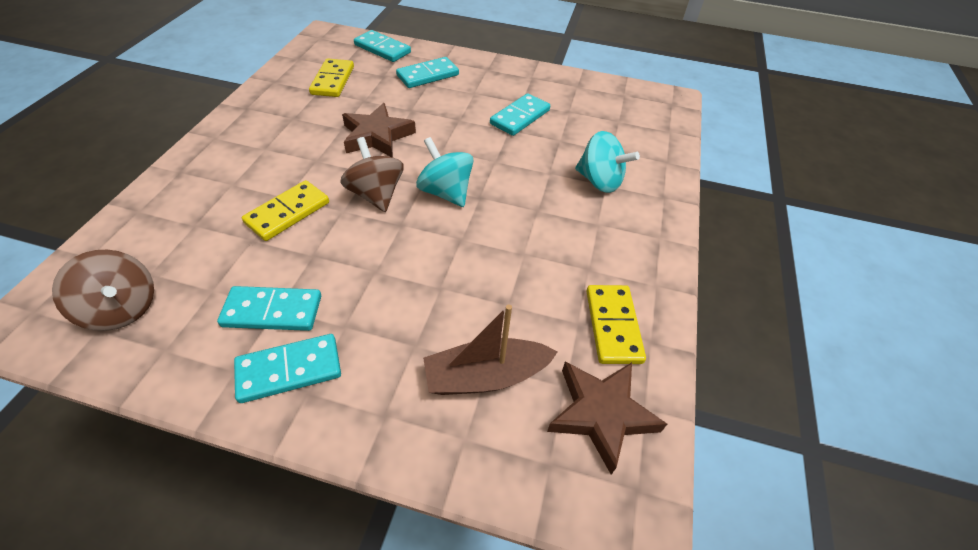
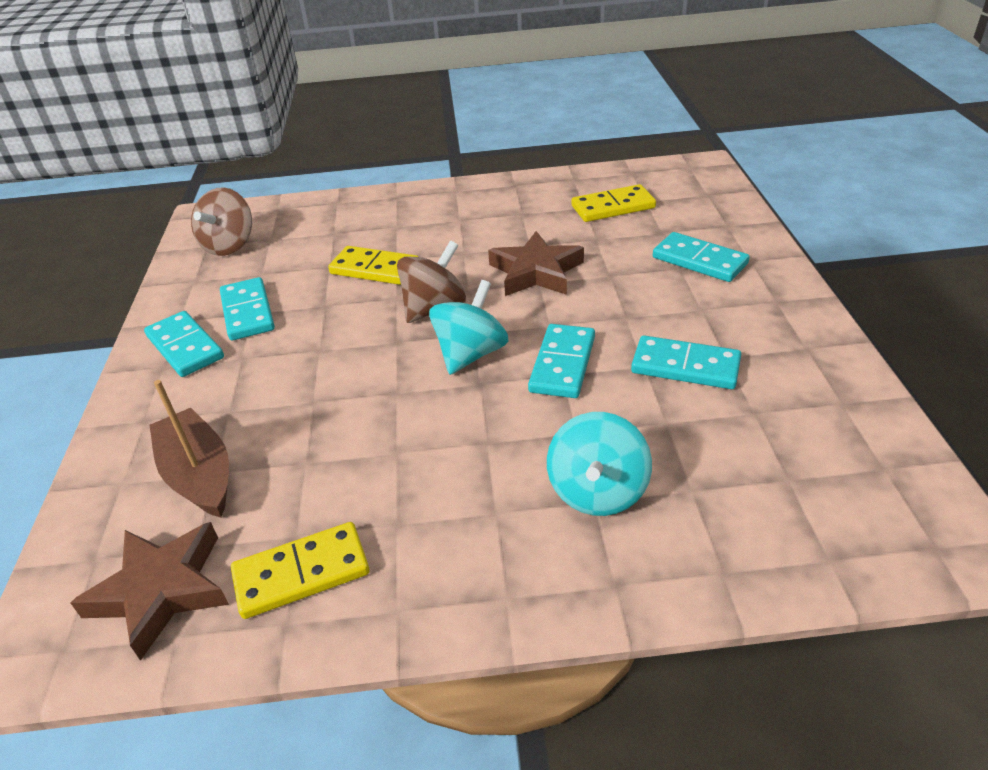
camera: 75 degrees right, 10 degrees down
(382, 49) = (719, 210): turquoise domino -> turquoise domino (563, 364)

